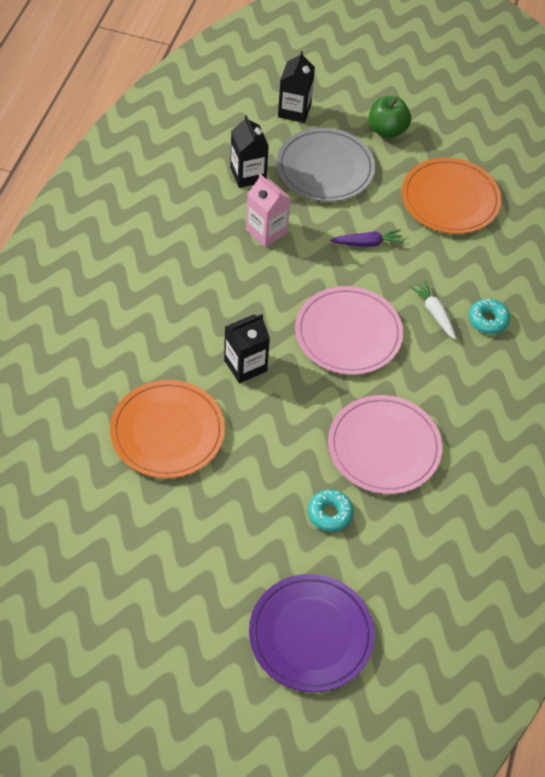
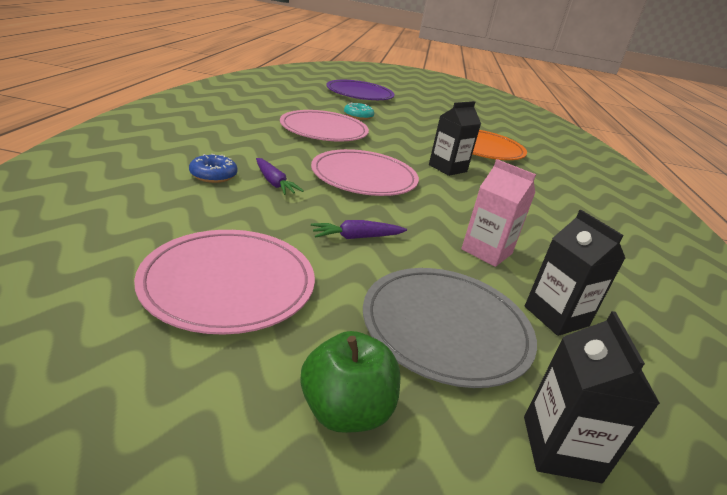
camera: 170 degrees right, 25 degrees down
(434, 313) = (274, 183): white carrot -> purple carrot
(450, 199) = (228, 283): orange plate -> pink plate
(488, 320) = (213, 175): turquoise donut -> blue donut

